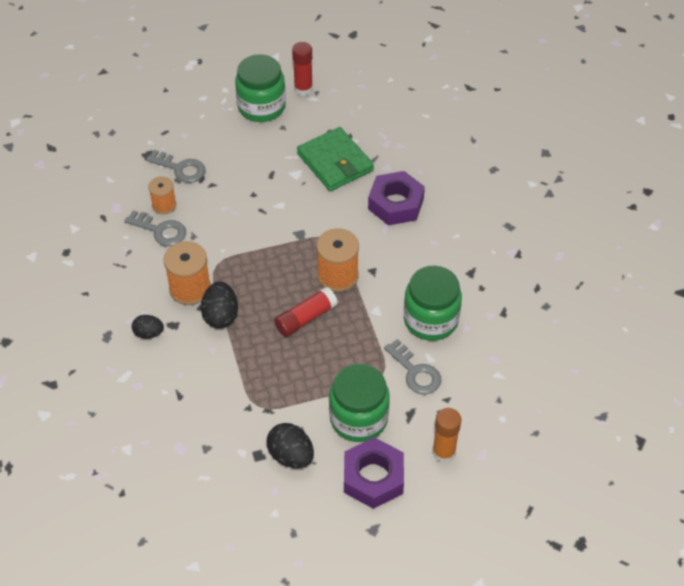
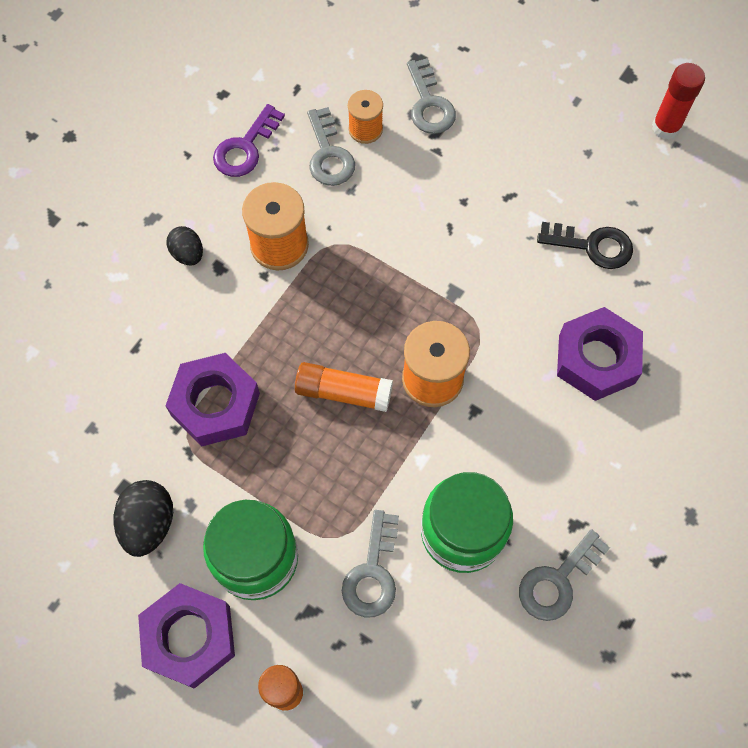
camera: 50 degrees right, 15 degrees up
(113, 264) = (245, 148): none -> purple key
(220, 316) = (270, 304): black egg -> none
(253, 379) = (215, 404): none -> purple nut
(261, 107) = (595, 108): green jar -> none
(305, 318) = (343, 392): red glue stick -> orange glue stick
(335, 162) = (592, 246): green wallet -> black key
(491, 299) = (557, 581): none -> grey key

